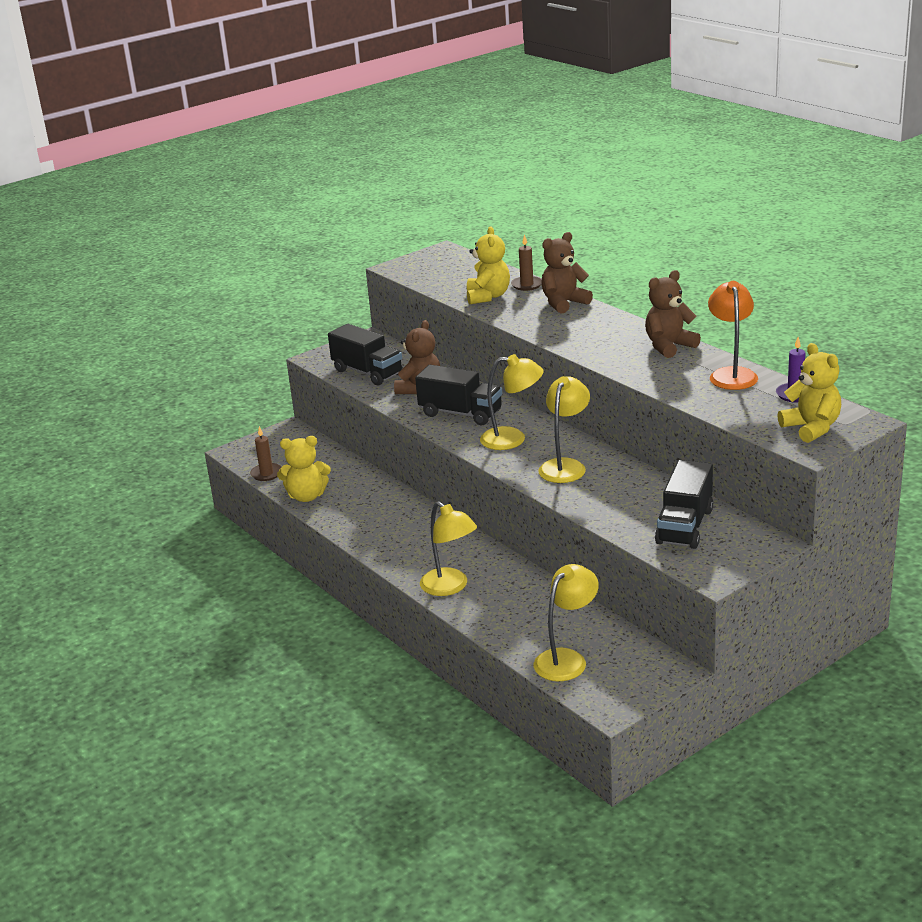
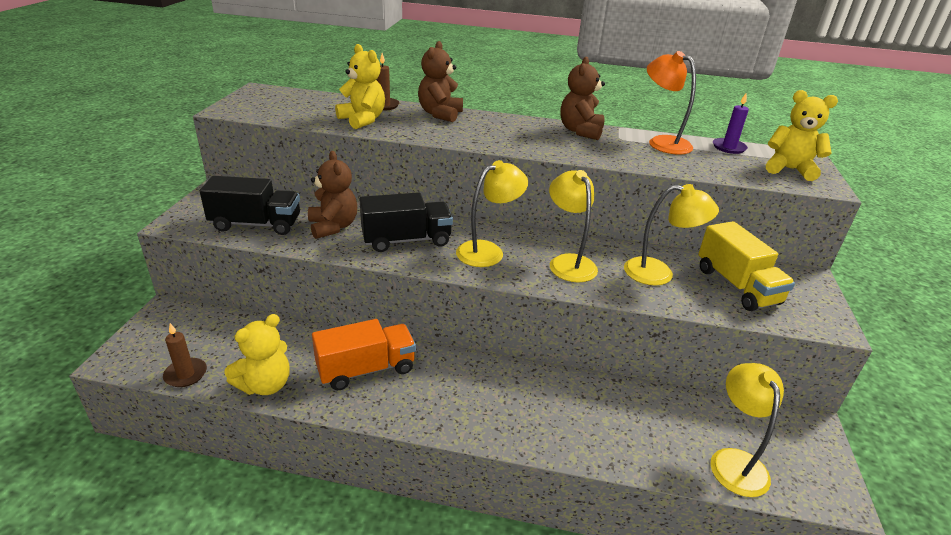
camera: 45 degrees left, 5 degrees up
(379, 510) = (366, 369): none -> orange truck
(450, 587) = (539, 430): yellow lamp -> yellow lamp (659, 273)
(684, 526) = (737, 286): black truck -> yellow truck

